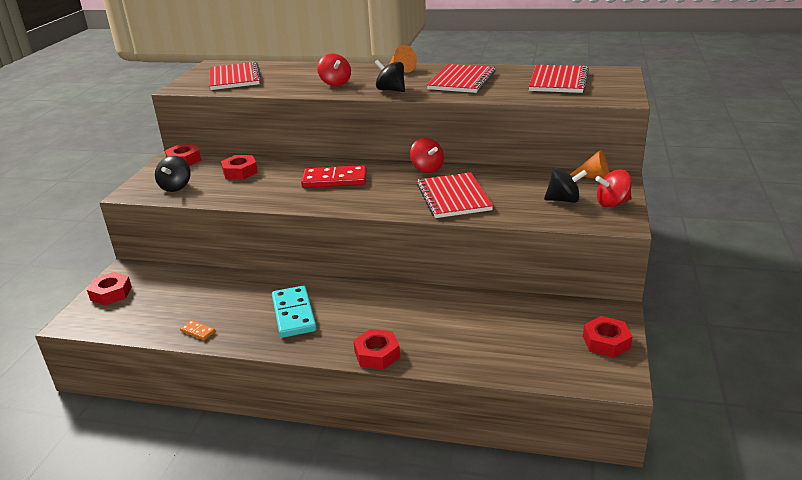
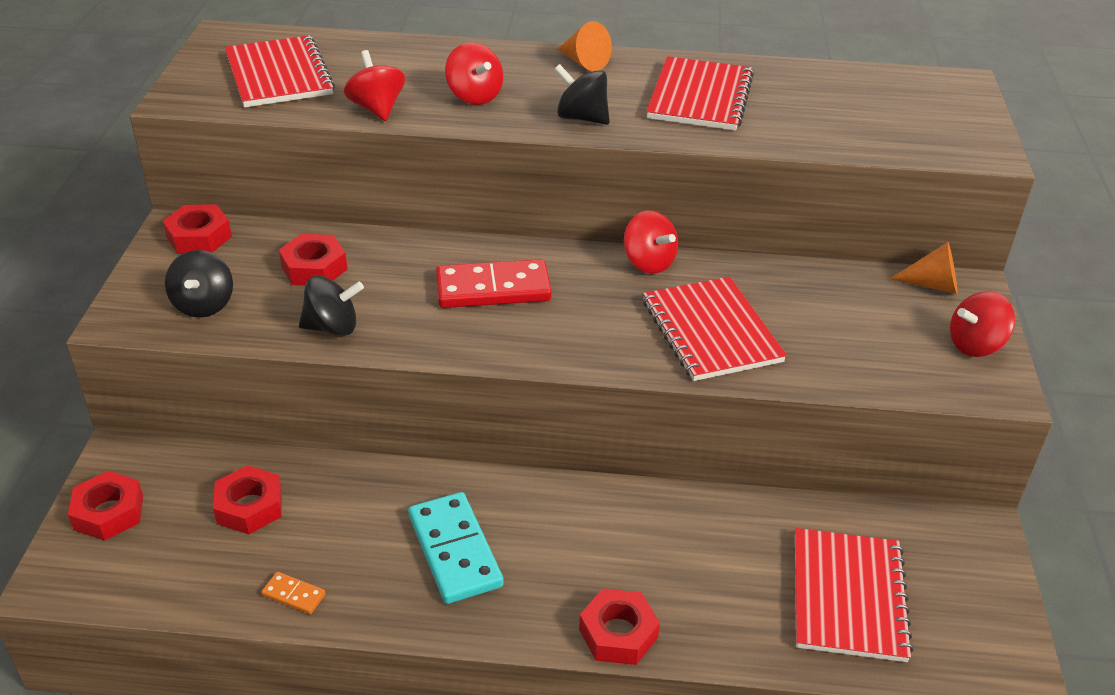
camera: 10 degrees left, 10 degrees up
(280, 89) = (377, 109): none -> red spinning top
(558, 81) = (866, 104): red notebook -> red notebook (848, 596)
(563, 200) = (895, 338): black spinning top -> black spinning top (332, 327)
(606, 342) = (979, 593): red nut -> red nut (249, 507)

